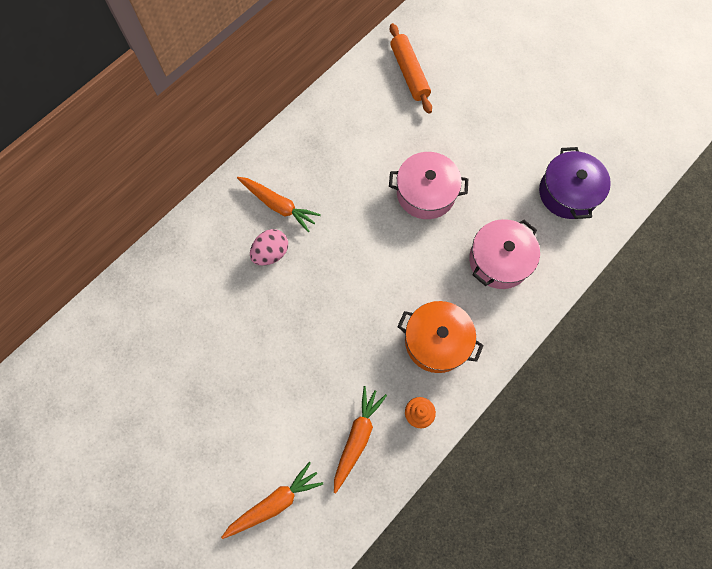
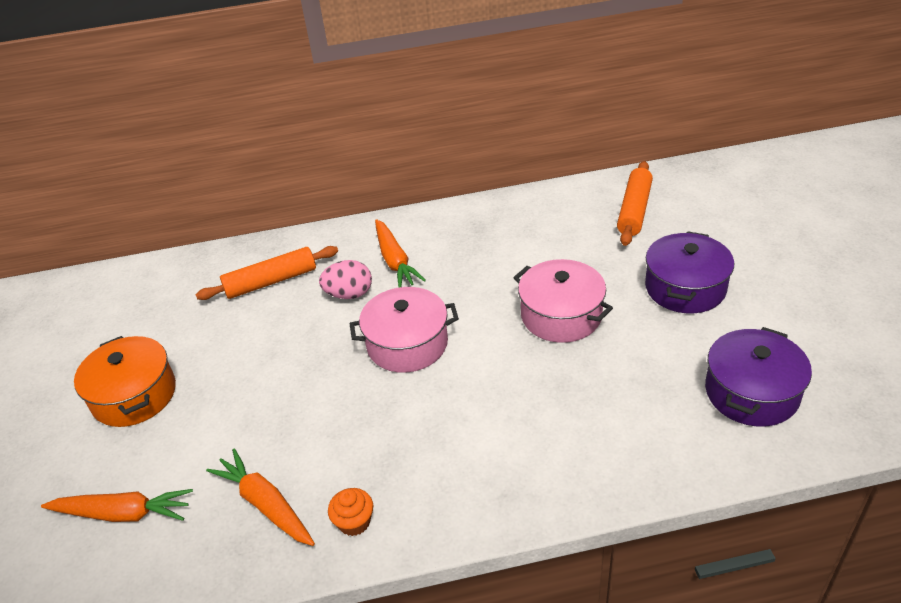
camera: 40 degrees right, 30 degrees down
(202, 274) = (271, 281): none -> orange rolling pin
(357, 438) = (265, 504): orange carrot -> orange carrot turned 105 degrees counterclockwise
(436, 341) = (445, 460): orange pot -> orange pot (134, 395)
(484, 129) = (685, 288): none -> purple pot
(499, 260) = (597, 418): pink pot -> pink pot (407, 344)

